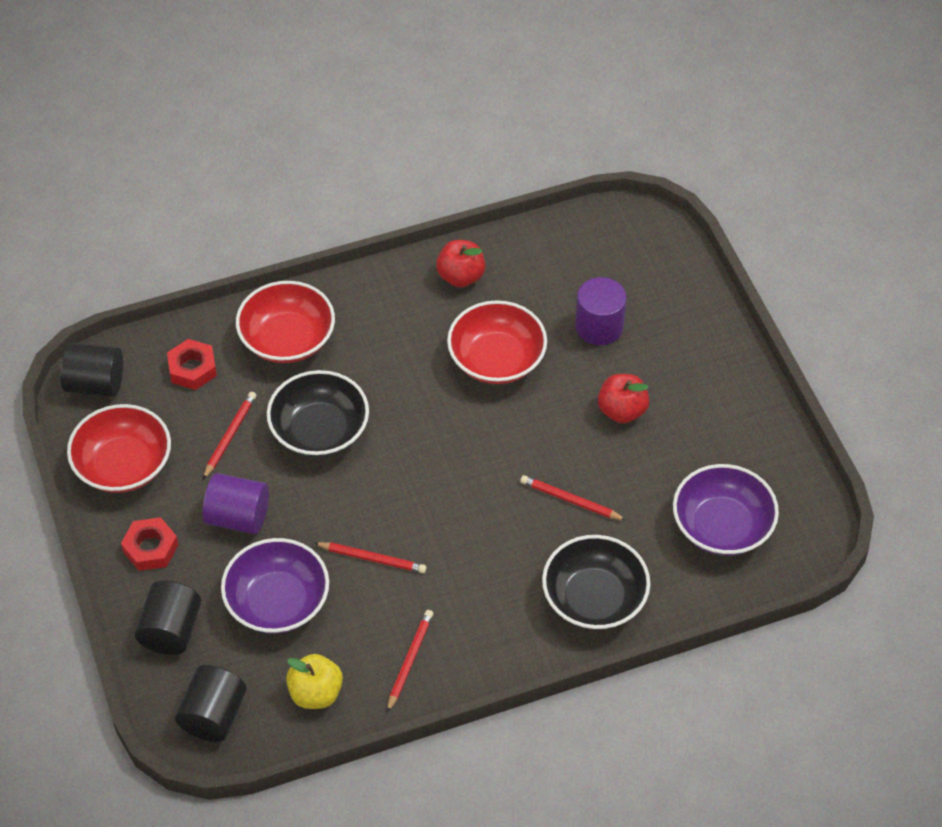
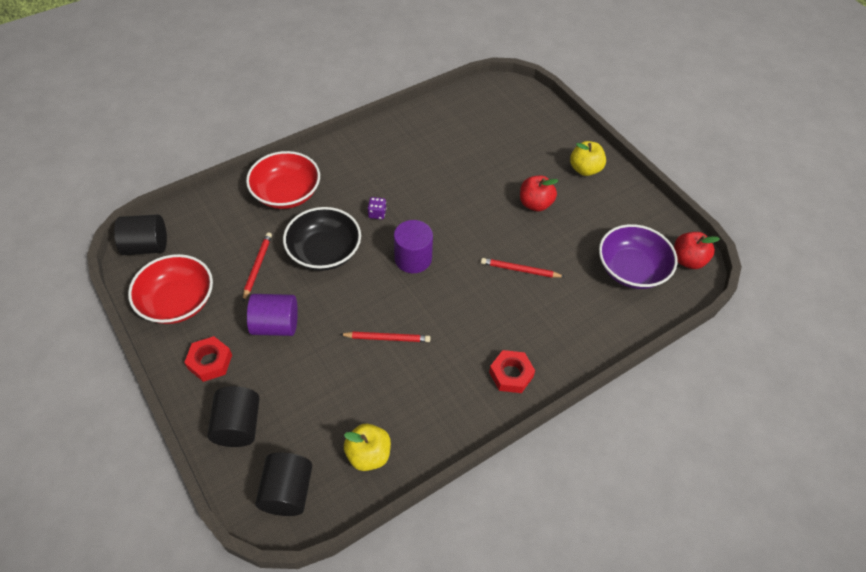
camera: 15 degrees left, 0 degrees up
(192, 369) = (220, 224): red nut -> red nut (511, 374)
(277, 602) = (321, 385): purple bowl -> none
(401, 388) = (377, 213): none -> purple dice
(410, 660) = (437, 412): red pencil -> none
(461, 276) = (399, 136): red apple -> red apple (688, 260)
(496, 359) = (438, 184): red bowl -> none
(594, 598) = (560, 337): black bowl -> none
(599, 326) = (501, 153): purple cylinder -> purple cylinder (413, 258)
(711, 370) = (585, 169): none -> yellow apple

